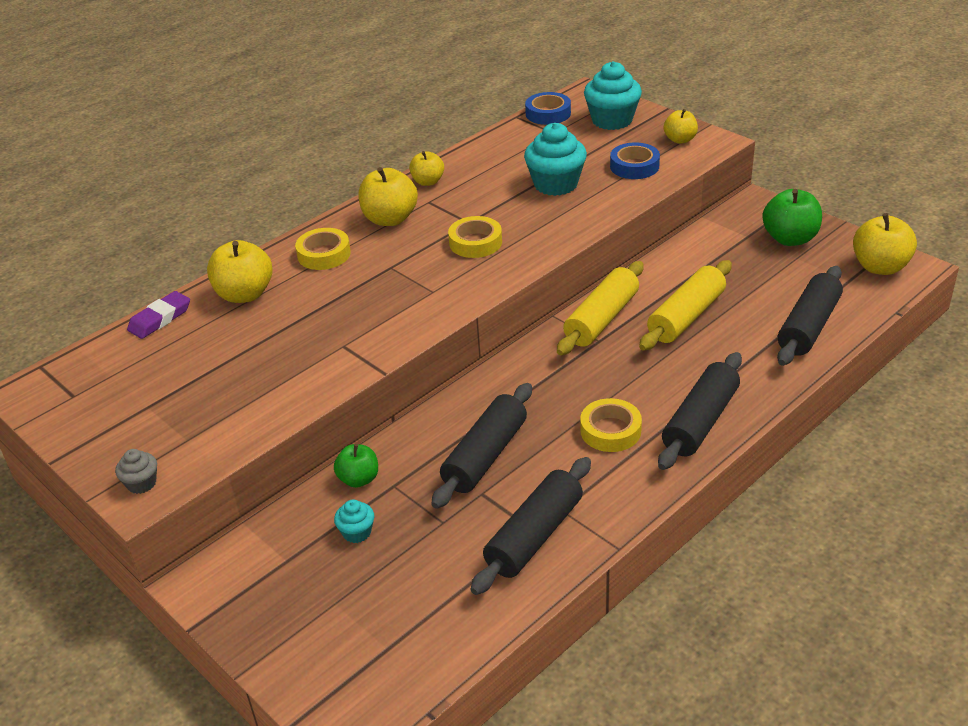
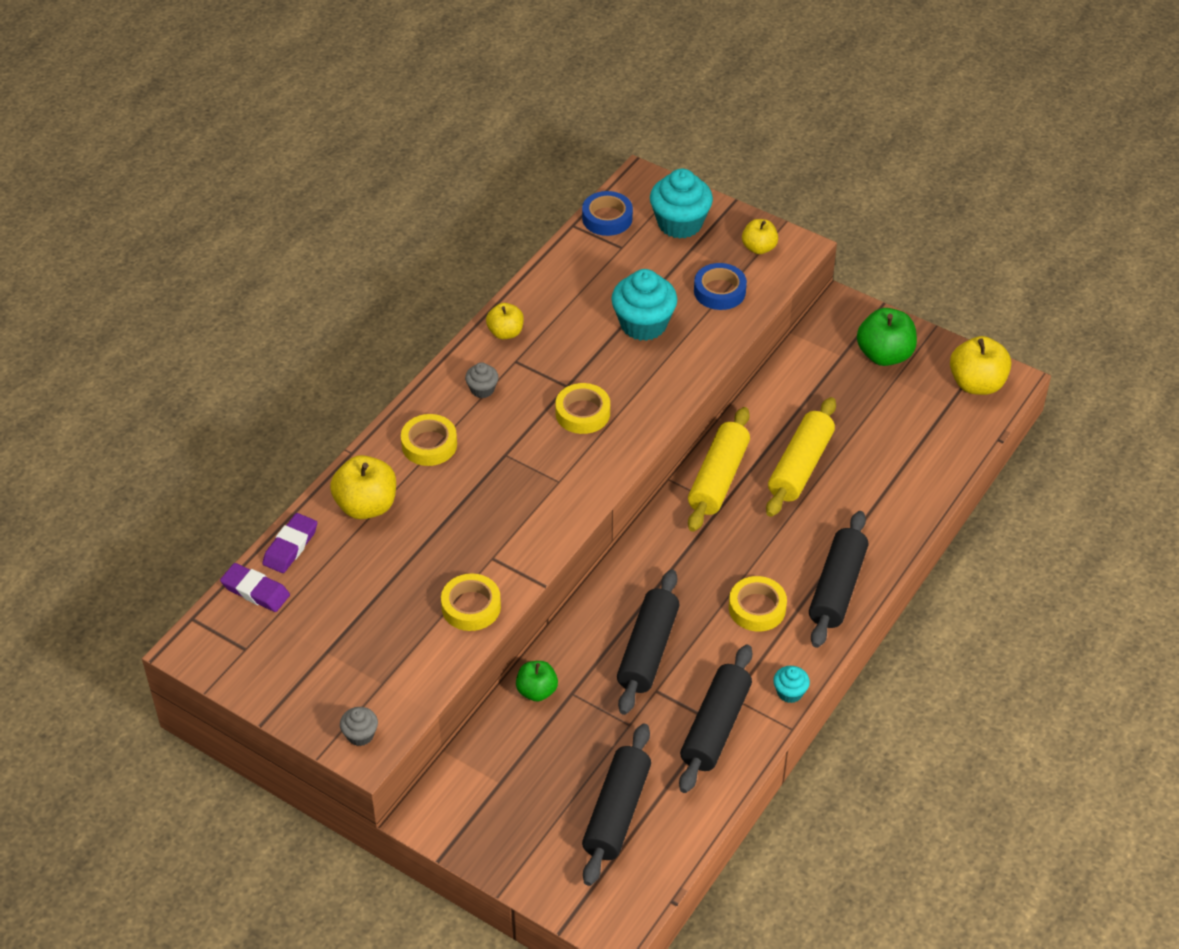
camera: 15 degrees left, 10 degrees up
(109, 350) = (255, 591): none -> purple eraser
(304, 383) = (471, 607): none -> yellow tape
(357, 532) = (554, 746): turquoise cupcake -> turquoise cupcake (790, 692)
(390, 219) = (482, 389): yellow apple -> grey cupcake
(808, 326) = (918, 466): black rolling pin -> black rolling pin (617, 812)

